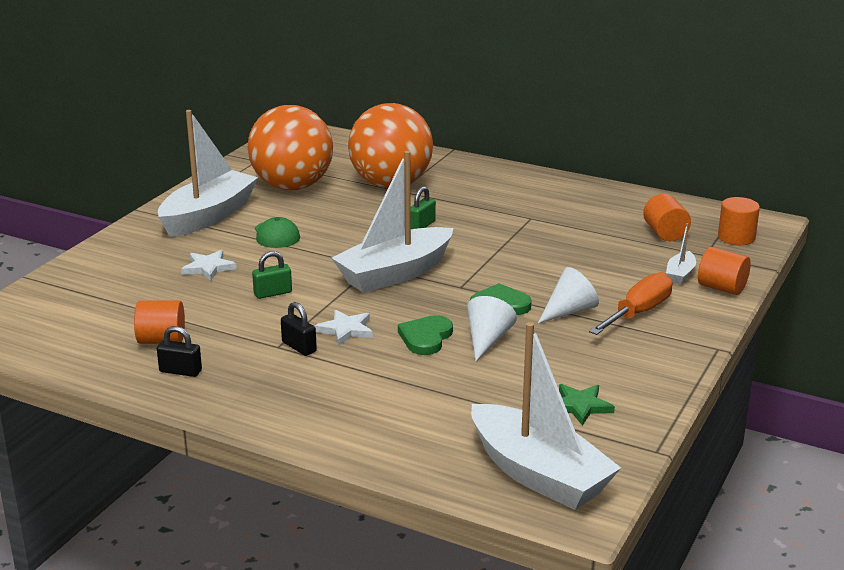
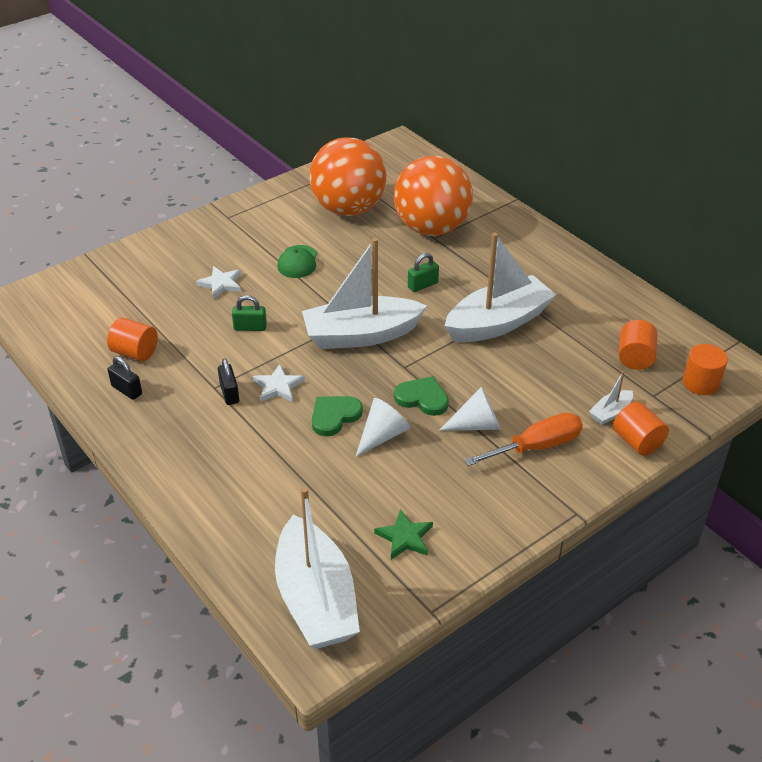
camera: 25 degrees right, 15 degrees up
(208, 216) = (259, 225): white boat -> white boat (498, 322)

